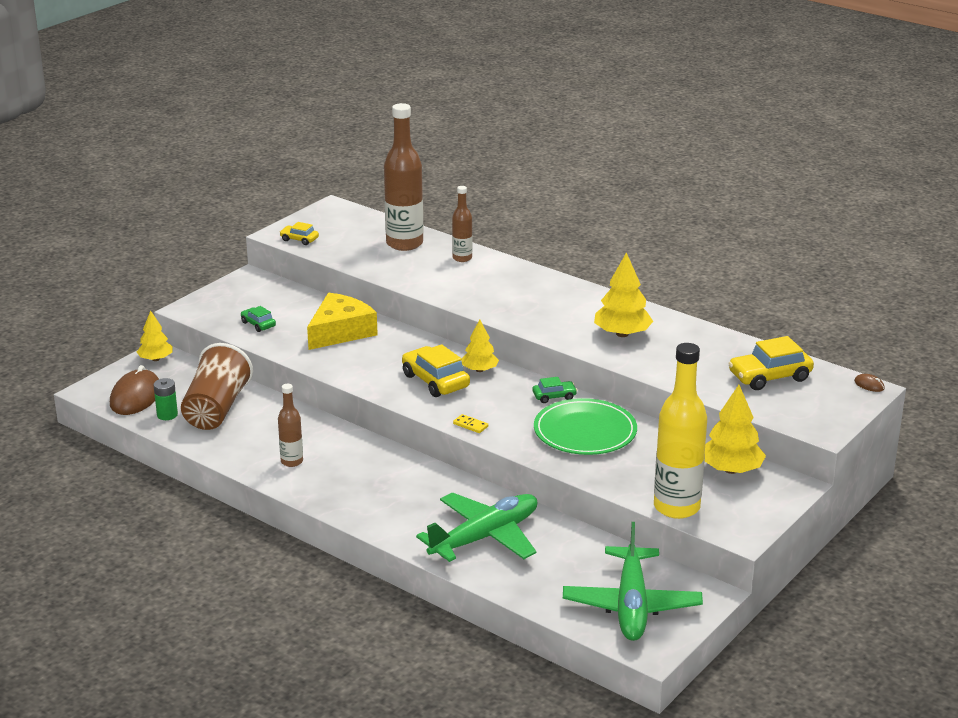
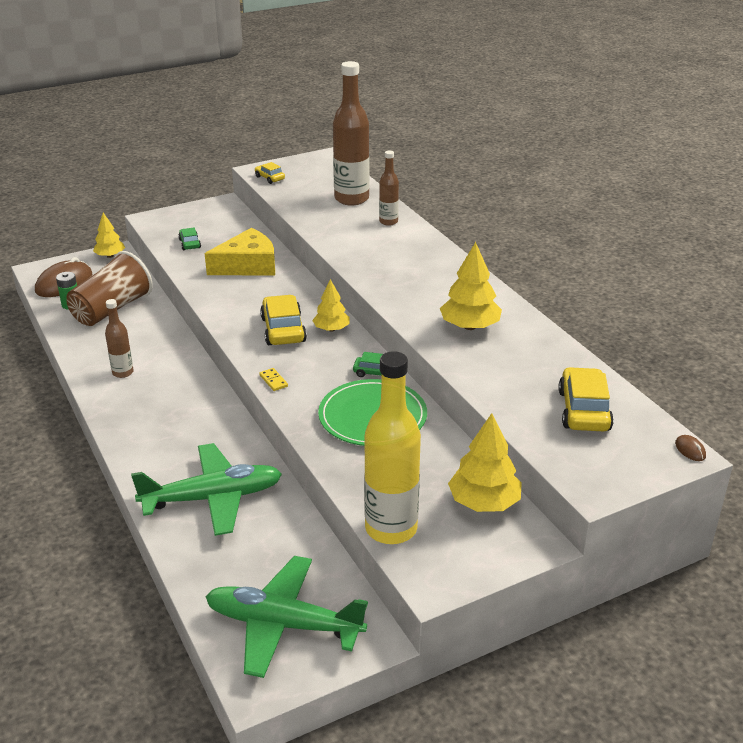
camera: 25 degrees right, 5 degrees up
(631, 605) = (283, 624): green plane -> green plane turned 75 degrees clockwise
(769, 377) = (584, 410): yellow car -> yellow car turned 90 degrees clockwise

